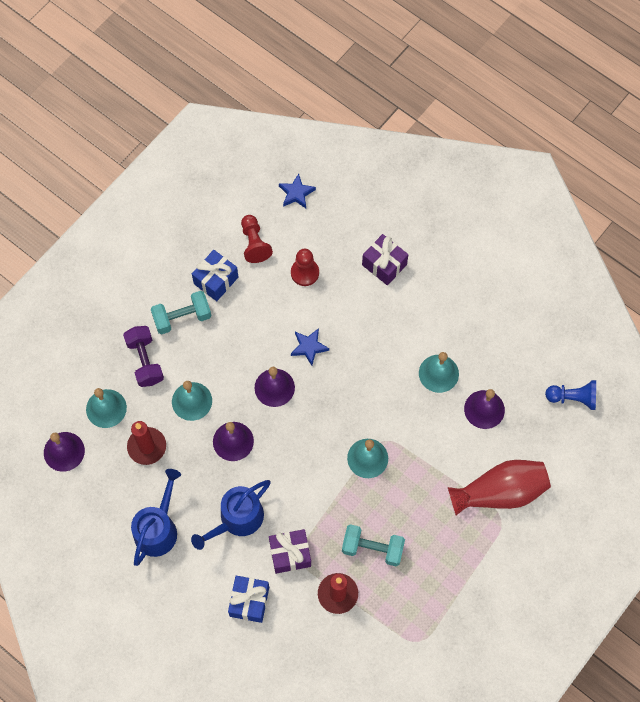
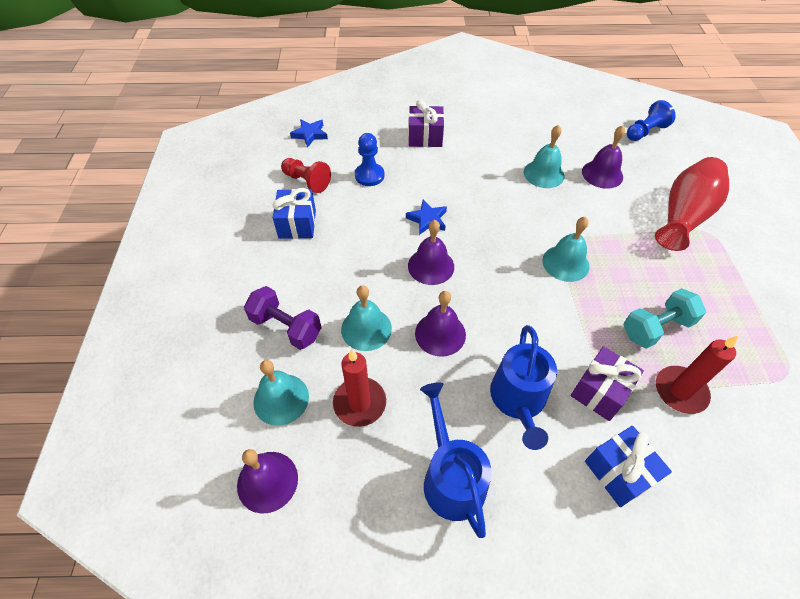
camera: 40 degrees left, 15 degrees down
(182, 317) = (291, 269): turquoise dumbbell -> none
(304, 273) = (369, 175): red pawn -> blue pawn

